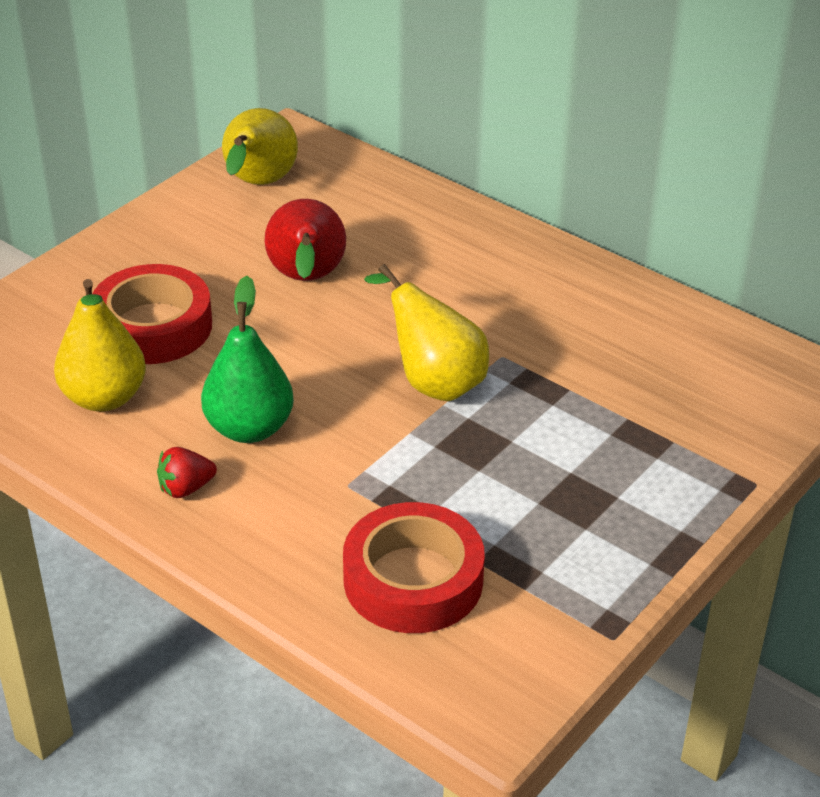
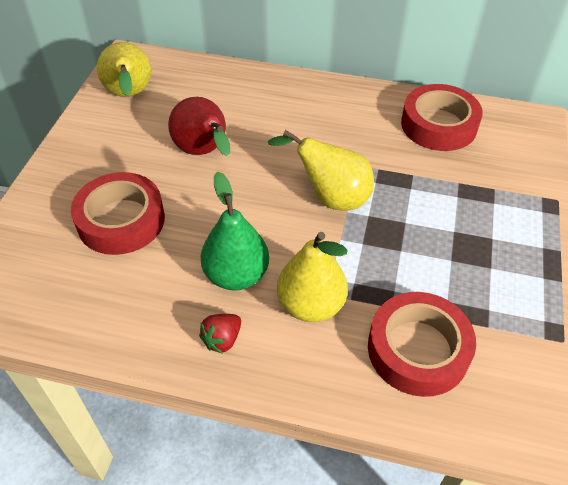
camera: 25 degrees left, 10 degrees up
(104, 398) = (119, 289): yellow pear -> yellow pear (311, 305)
(660, 339) = (438, 125): none -> red tape

